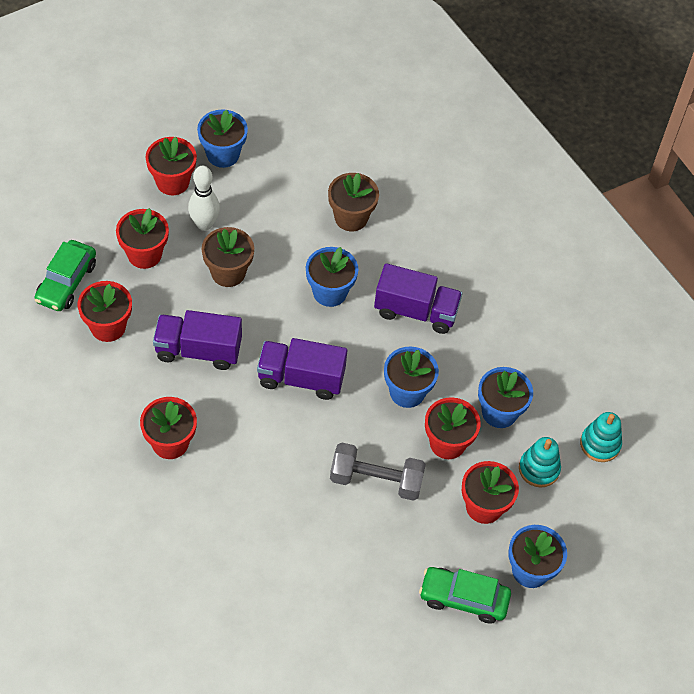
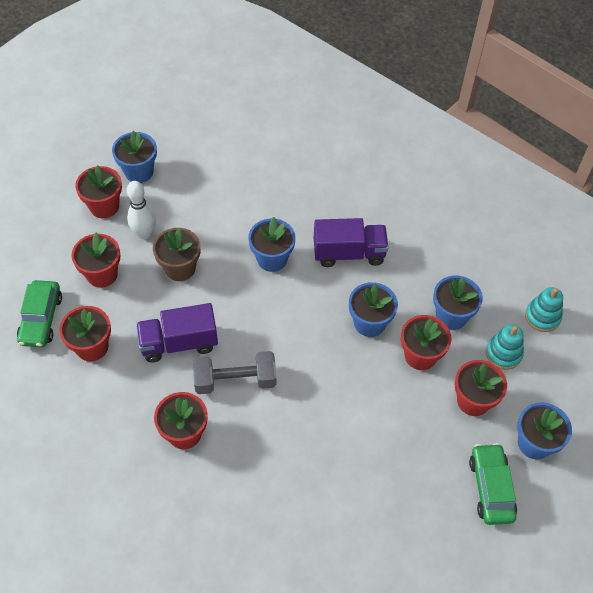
camera: 15 degrees left, 0 degrees up
(301, 378) = (276, 339): purple truck -> none
(351, 218) = (265, 192): brown flower pot -> none
(376, 480) = (374, 408): grey dumbbell -> grey dumbbell (235, 380)
(463, 599) = (491, 488): green car -> green car turned 90 degrees clockwise

